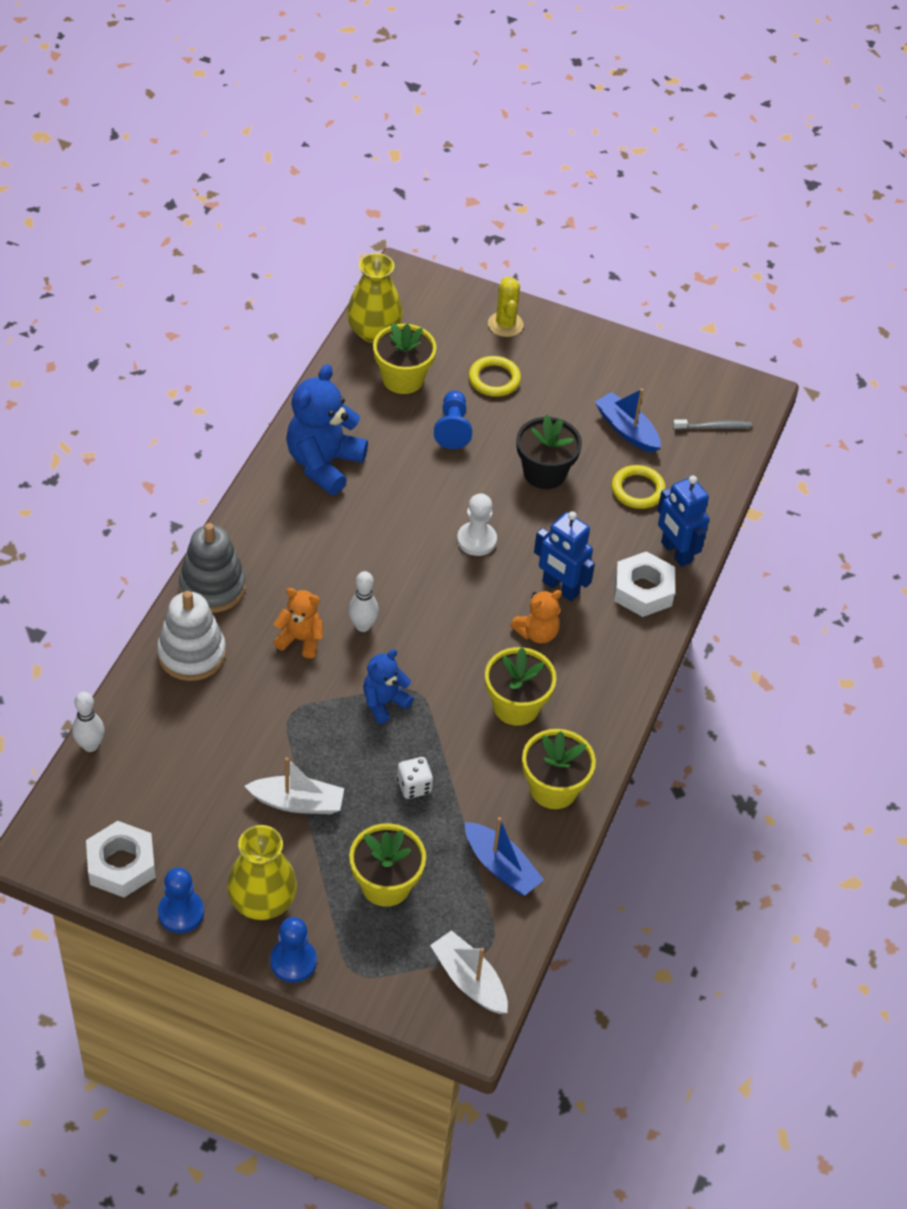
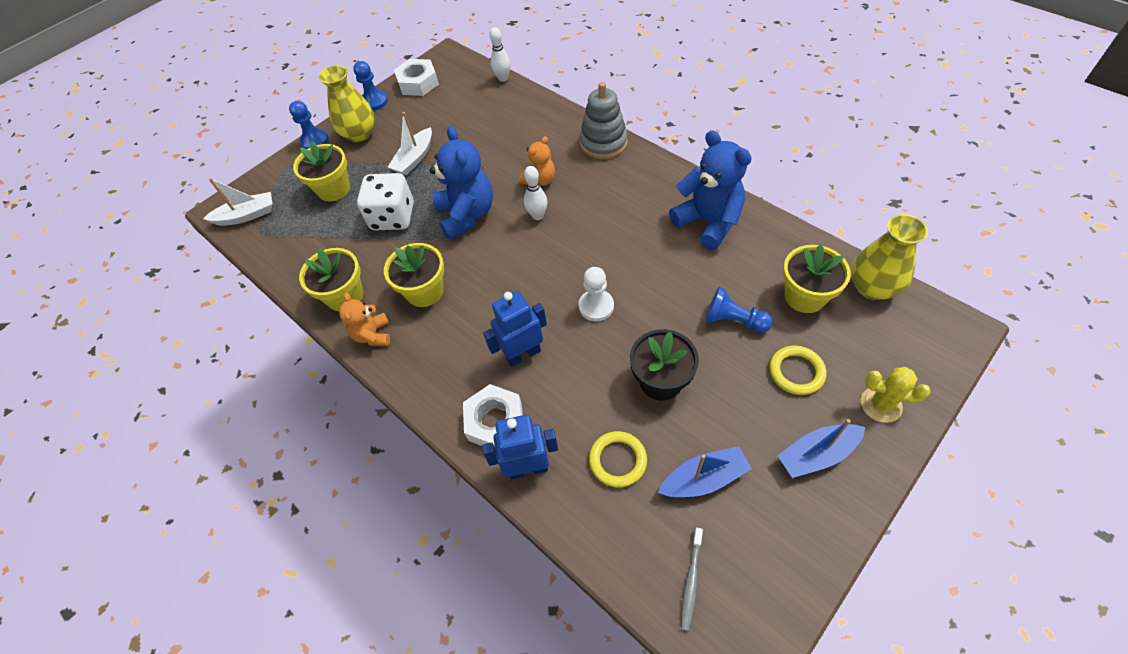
camera: 120 degrees right, 5 degrees up
(191, 654) = (551, 126): white stacking toy -> none
(384, 702) = (467, 215): blue teddy bear -> blue teddy bear, size x1.78
(414, 786) = (393, 217): white dice -> white dice, size x1.96
(501, 866) = (307, 250): blue boat -> blue boat (816, 454)
(537, 633) = (485, 324): orange teddy bear -> orange teddy bear (373, 335)

